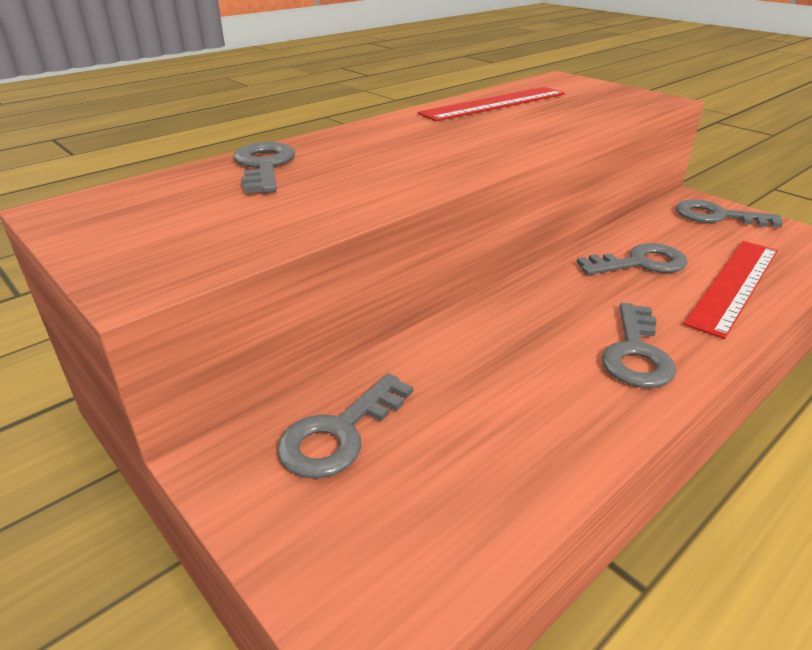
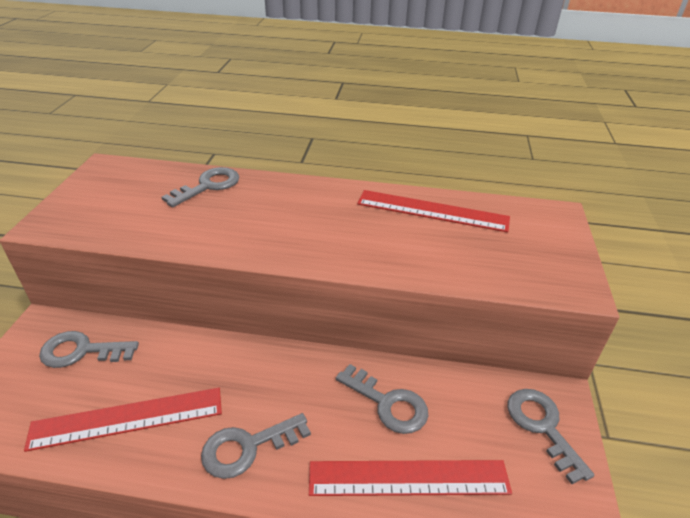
camera: 50 degrees right, 5 degrees up
(517, 426) = (127, 418): none -> red ruler

